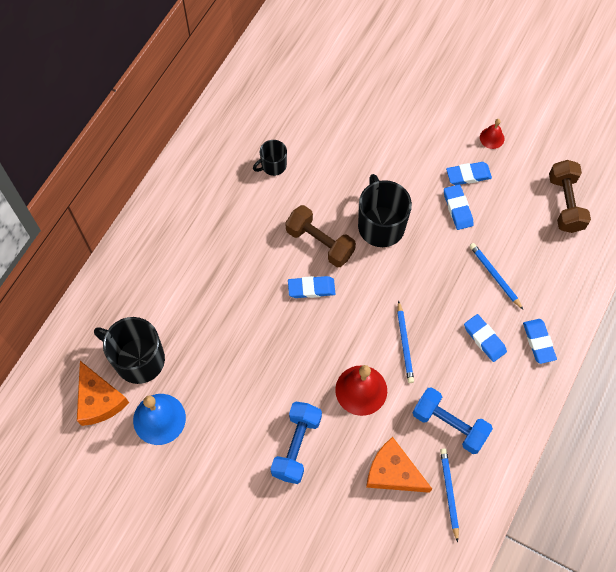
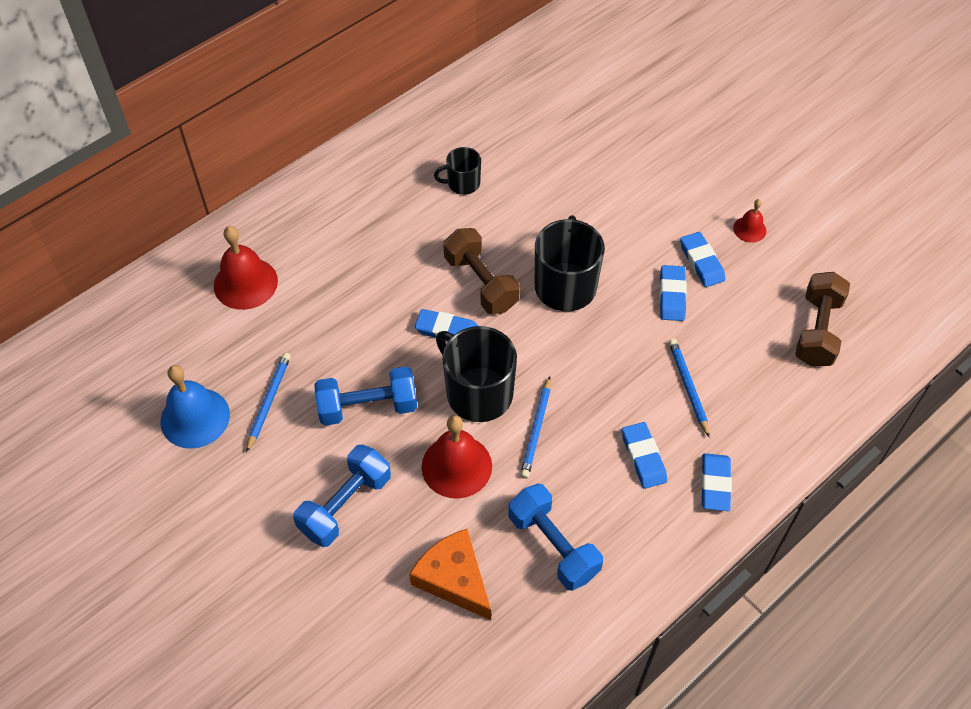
camera: 20 degrees right, 10 degrees down
(99, 400) = (136, 373): orange cheese -> none
(138, 359) = (203, 344): black mug -> black mug (478, 393)
(147, 300) = (245, 283): none -> red bell
(280, 367) = (368, 407): none -> blue dumbbell
(449, 493) = (516, 630): blue pencil -> blue pencil (269, 401)
(468, 175) = (701, 262): blue eraser -> blue eraser turned 60 degrees clockwise

